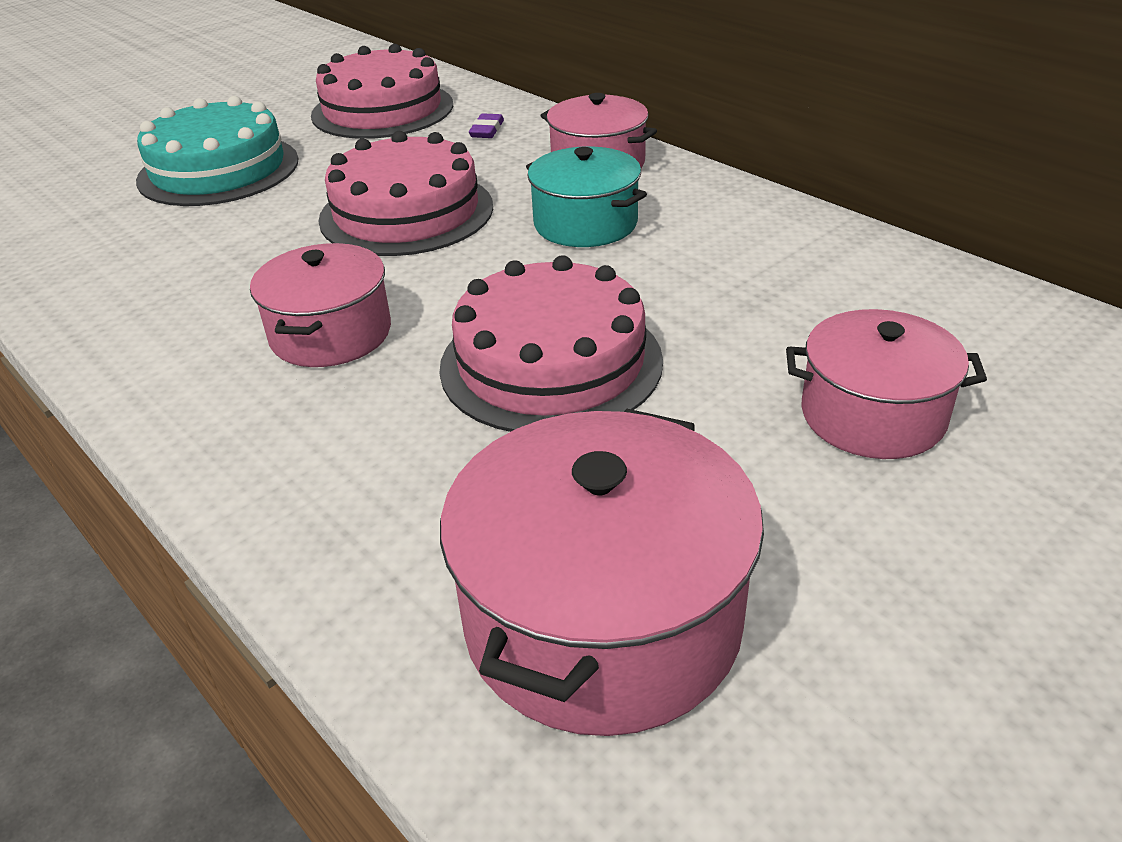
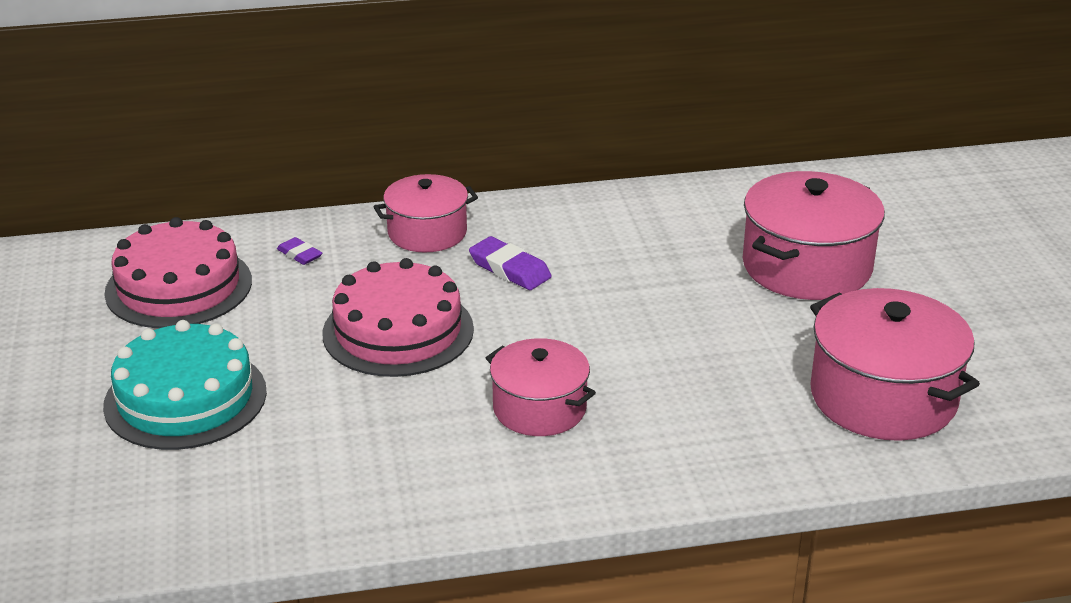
camera: 60 degrees left, 5 degrees down
(551, 363) = (663, 339): pink cake -> none
(585, 223) = (510, 269): turquoise pot -> purple eraser
(872, 415) = (806, 266): pink pot -> pink pot, size x1.57

